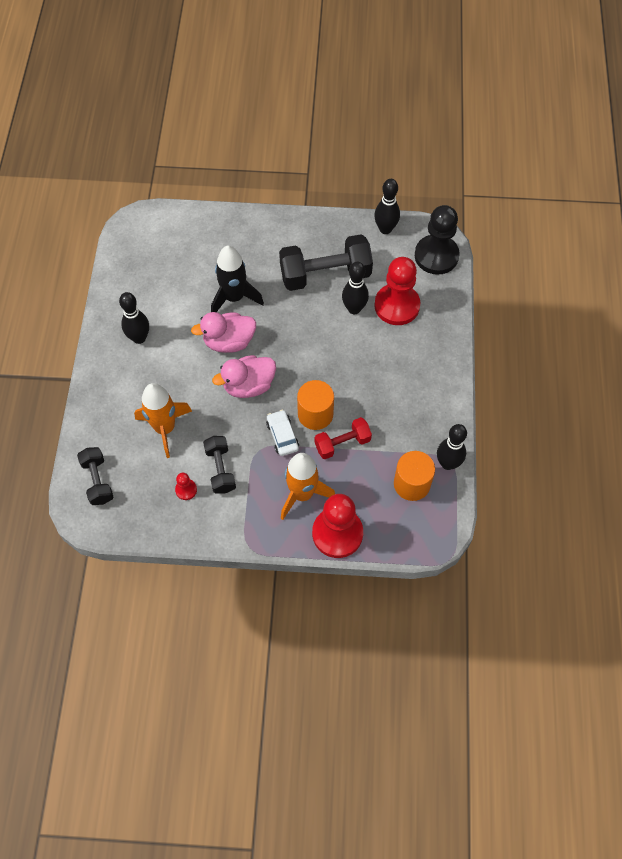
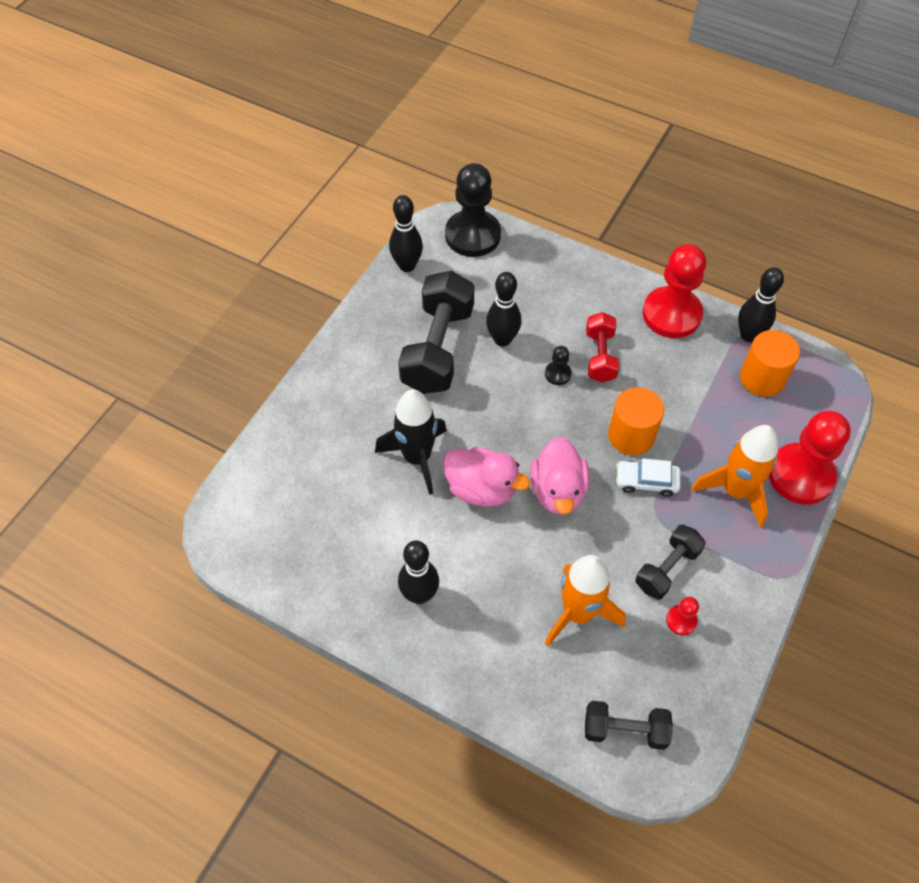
camera: 65 degrees left, 5 degrees down
(220, 469) = (667, 569): black dumbbell -> black dumbbell turned 60 degrees counterclockwise
(229, 342) = (481, 489): pink duck -> pink duck turned 75 degrees counterclockwise
(342, 443) = (683, 424): red dumbbell -> red dumbbell (600, 356)
(343, 352) = (557, 374): none -> black pawn
(397, 306) = (520, 298): red pawn -> red pawn (671, 314)

